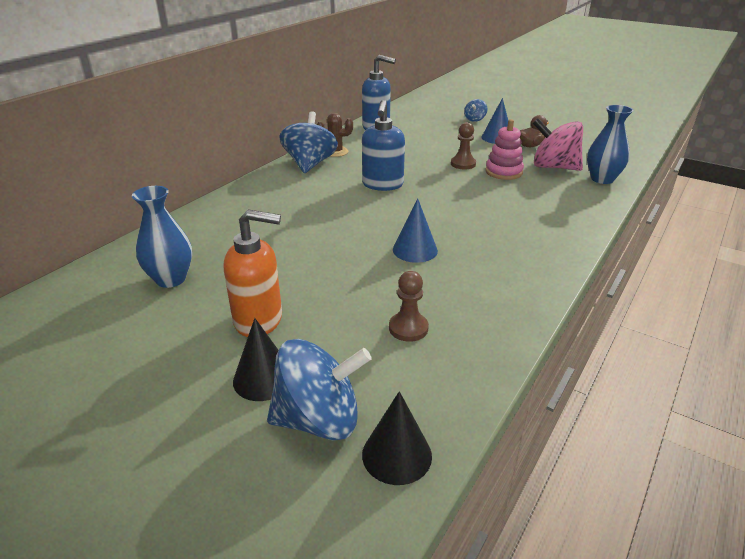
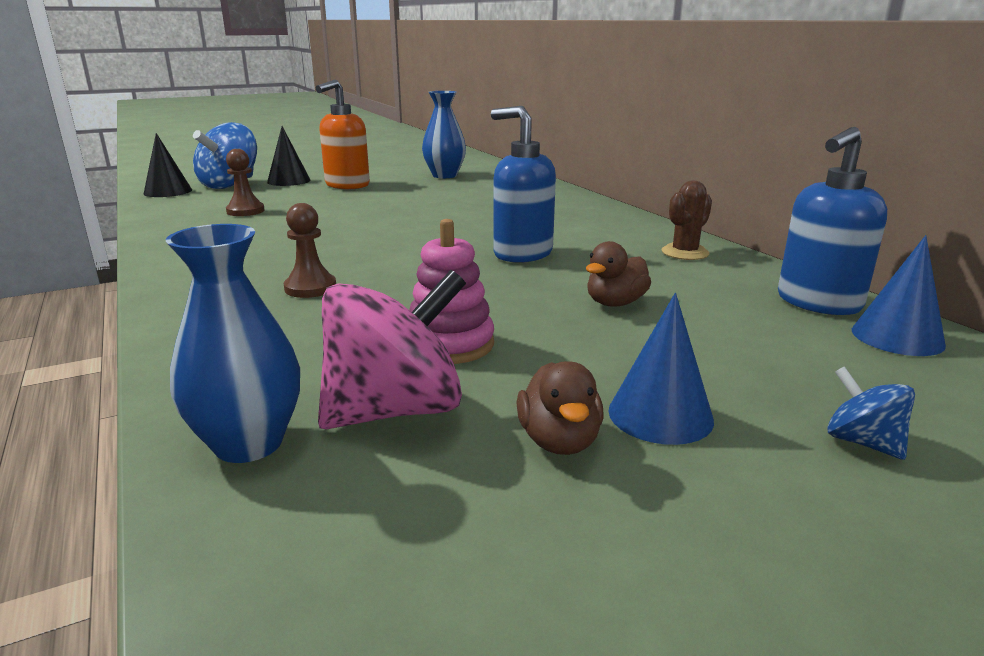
camera: 120 degrees right, 10 degrees down
(310, 164) = (644, 234): blue spinning top -> none
(415, 250) = (339, 234): blue cone -> blue cone (897, 337)
(423, 155) = (615, 303): none -> brown duck
(463, 164) = (533, 322): brown pawn -> brown pawn (310, 288)

